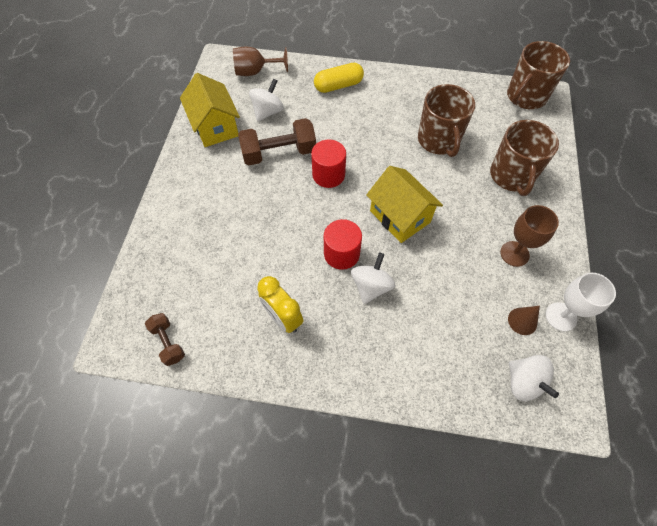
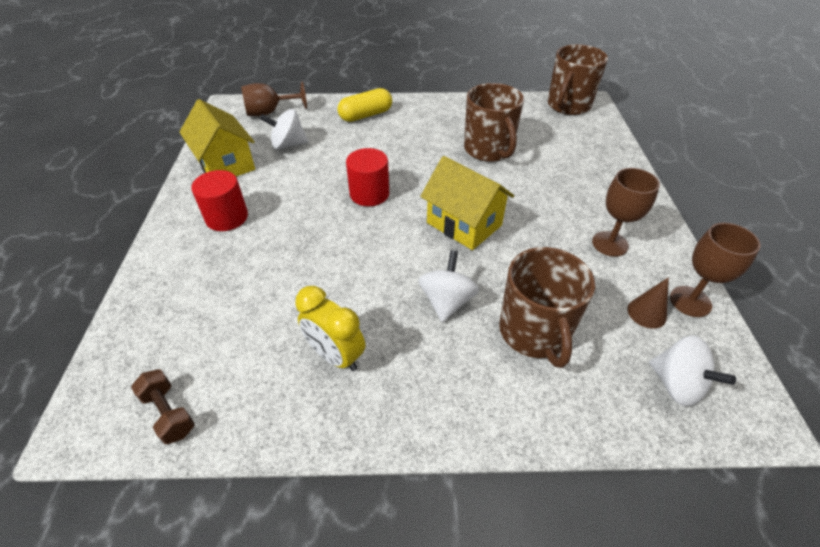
camera: 10 degrees left, 15 degrees down
(268, 112) = (288, 145): white spinning top -> white spinning top turned 120 degrees counterclockwise
(279, 153) = (306, 180): brown dumbbell -> none
(341, 254) = (401, 271): red cylinder -> red cylinder (227, 217)
(512, 176) = (579, 172): brown mug -> brown mug (534, 332)
(561, 316) = (690, 301): white goblet -> brown goblet

